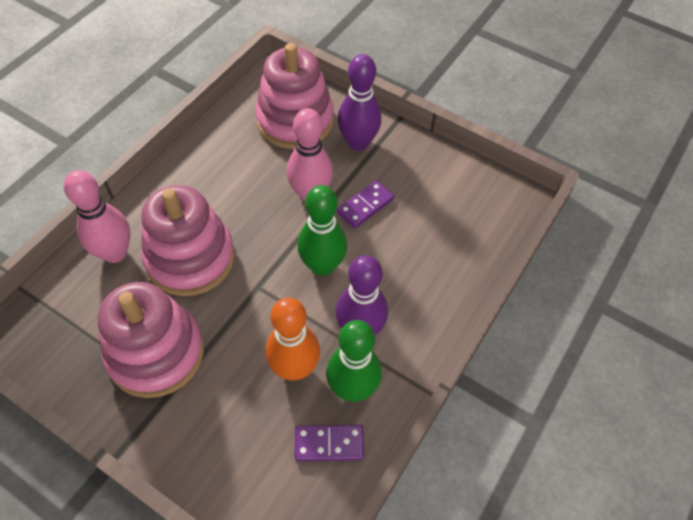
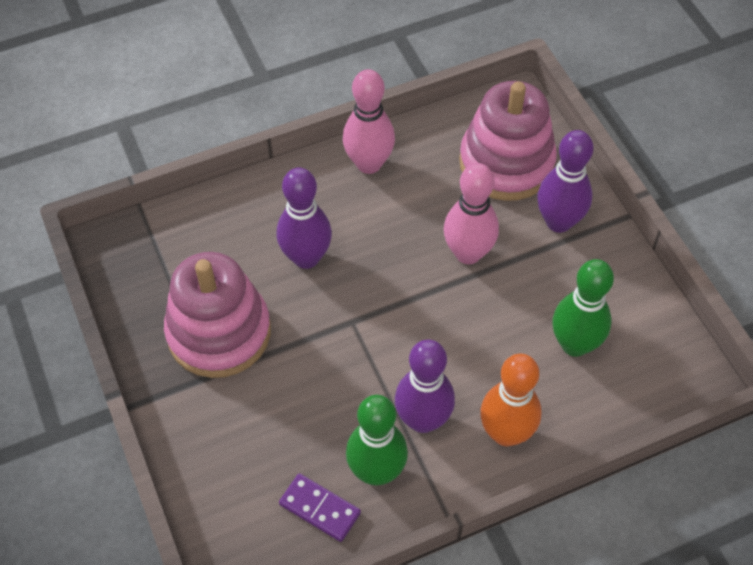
camera: 35 degrees right, 0 degrees up
(115, 253) = (240, 215): pink bowling pin -> pink bowling pin (369, 164)
(190, 258) = (306, 257): pink stacking toy -> purple bowling pin
(294, 368) = (334, 420): orange bowling pin -> orange bowling pin (506, 433)
(322, 266) = (429, 335): green bowling pin -> green bowling pin (574, 344)
(365, 206) = (518, 295): purple domino -> none

